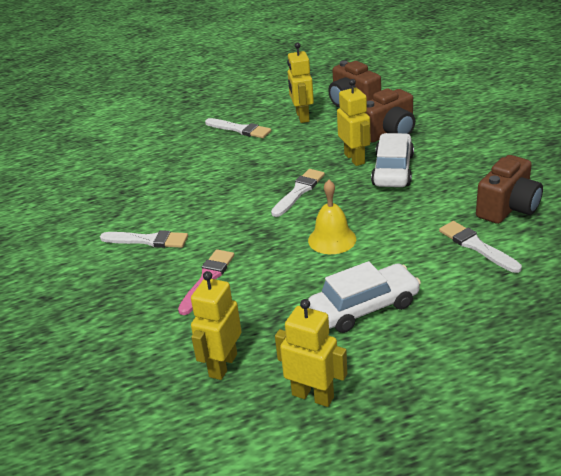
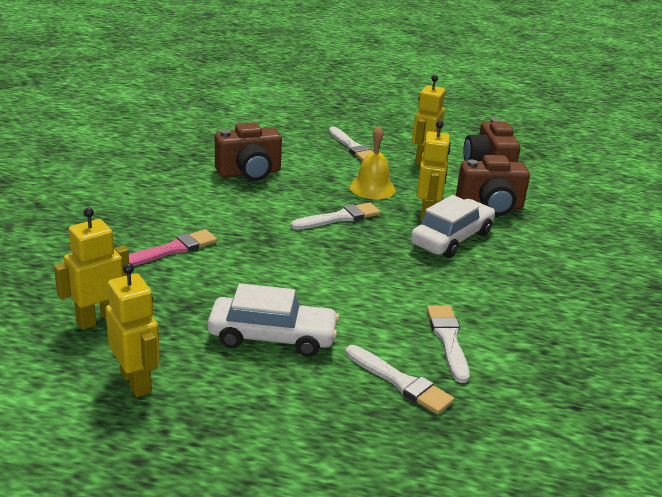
camera: 25 degrees right, 5 degrees down
(148, 240) = (165, 199): white brush -> white brush (400, 382)
(332, 239) = (317, 269): yellow bell -> yellow bell (372, 188)
(508, 208) = (526, 322): brown camera -> brown camera (249, 173)

